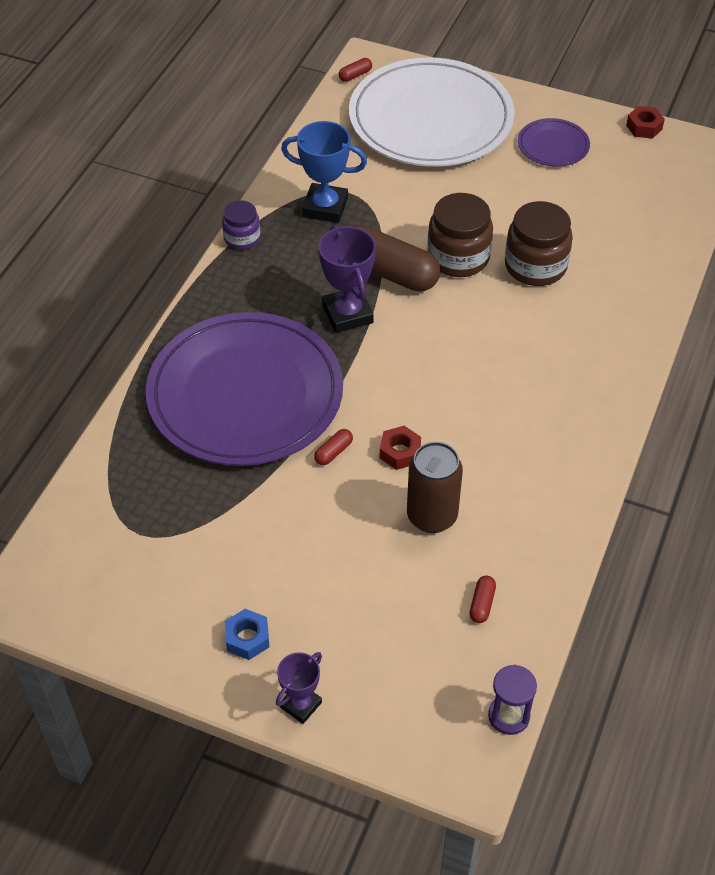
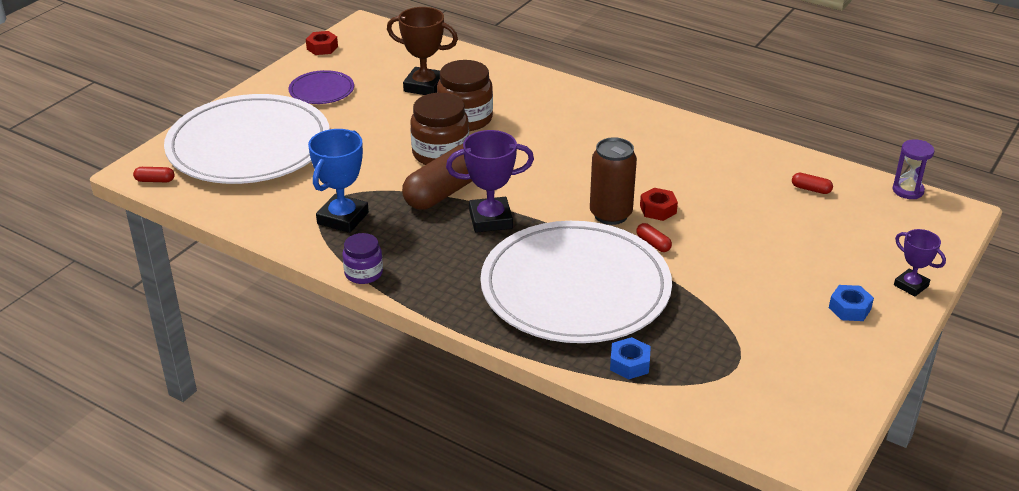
camera: 80 degrees left, 15 degrees down
(134, 446) = (629, 364): none -> blue nut
(245, 394) = (575, 288): purple plate -> white plate
(355, 75) = (155, 180): red capsule -> red capsule turned 60 degrees counterclockwise
(432, 516) = (726, 202): brown can -> brown can (610, 214)
(593, 222) = (424, 86): none -> brown trophy

